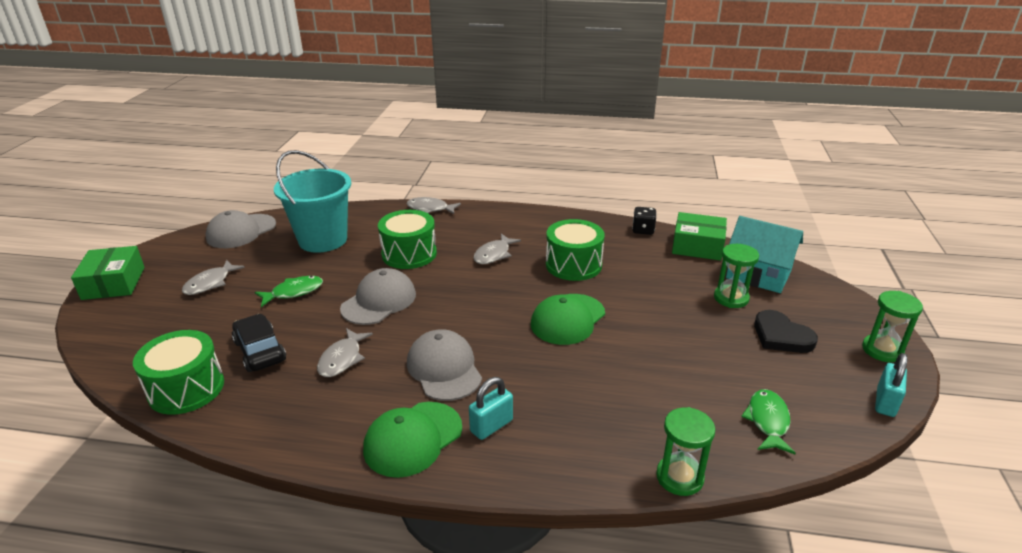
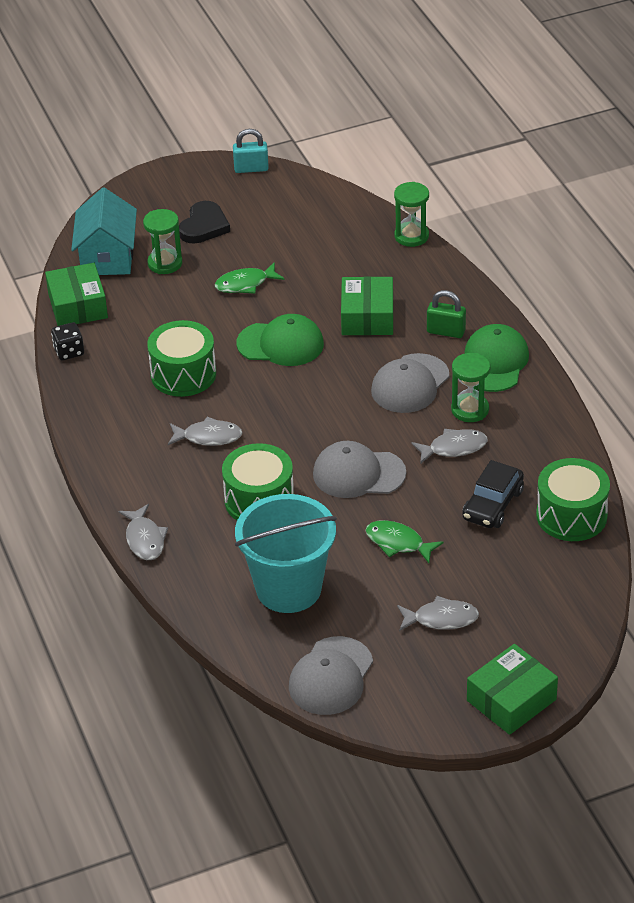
camera: 120 degrees left, 10 degrees up
(241, 231) = (331, 676): grey cap -> grey cap turned 105 degrees clockwise
(413, 439) = (494, 362): green cap -> green cap turned 90 degrees counterclockwise
(491, 426) = (446, 331): turquoise padlock -> green padlock
(561, 382) = (367, 317): none -> green box
(767, 421) = (320, 213): green fish -> green fish (245, 284)
(882, 350) = (182, 177): green hourglass -> green hourglass (470, 410)

